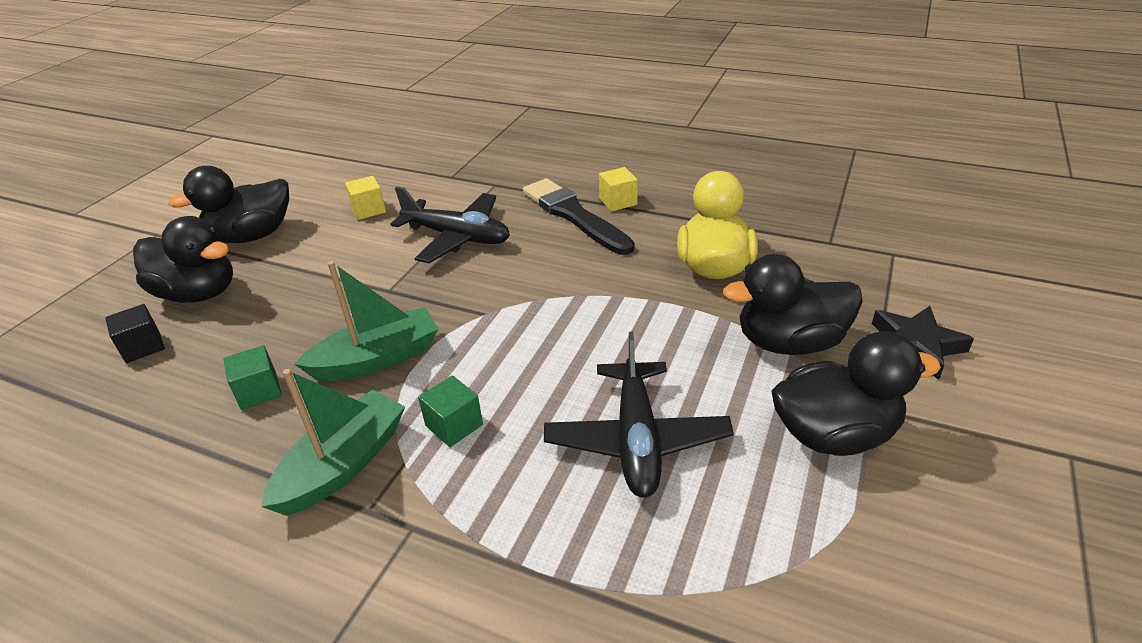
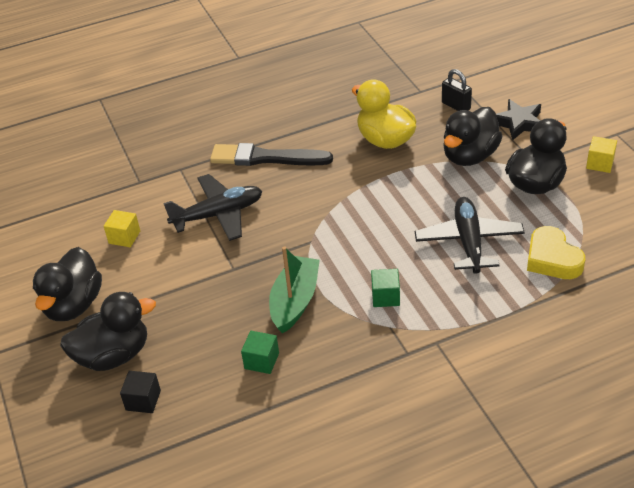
camera: 45 degrees left, 5 degrees up
(343, 465) = (365, 349): green boat -> none
(618, 201) = (277, 134): yellow cube -> yellow cube (600, 163)
(636, 439) = (469, 242): black plane -> black plane turned 135 degrees counterclockwise
(712, 553) = (552, 259): none -> yellow heart
(853, 280) = (456, 106): none -> black padlock

